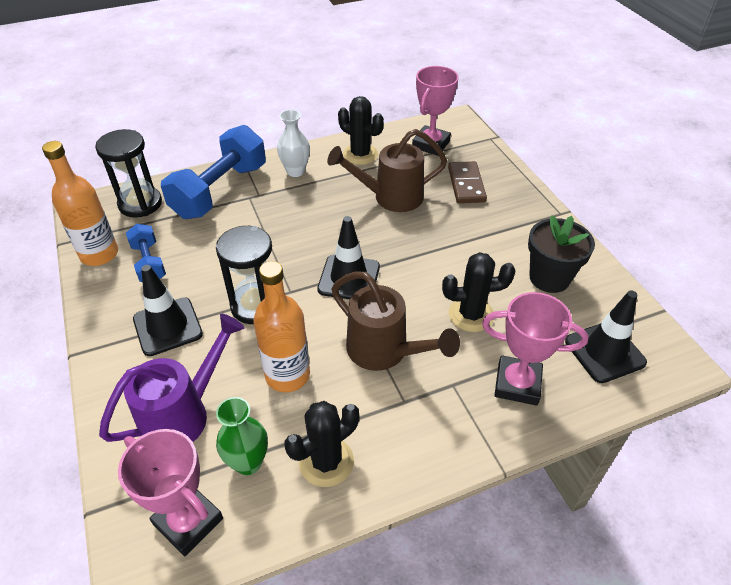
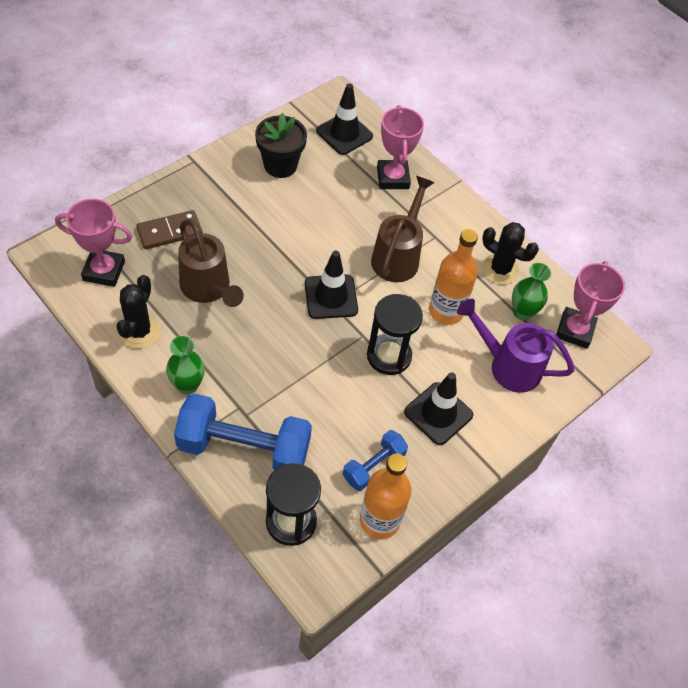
camera: 115 degrees left, 10 degrees up
(295, 171) = (187, 385): white vase -> green vase
(471, 314) = (339, 209): black cactus -> none

